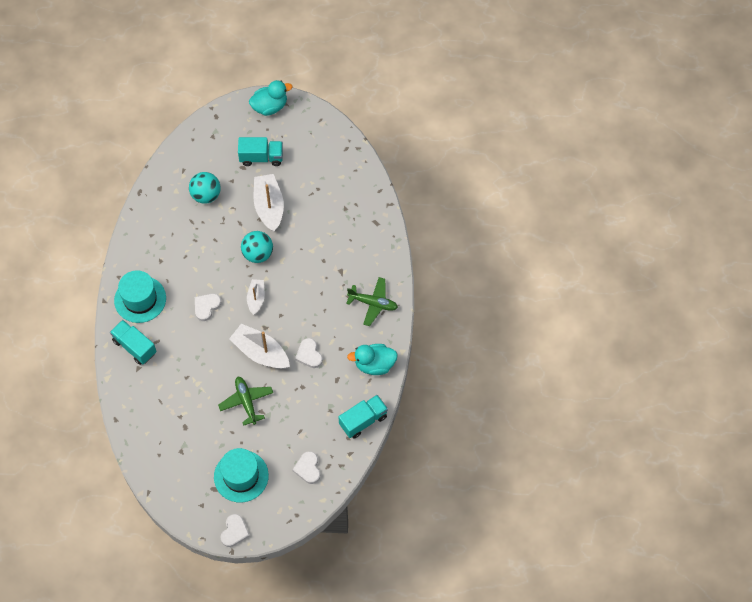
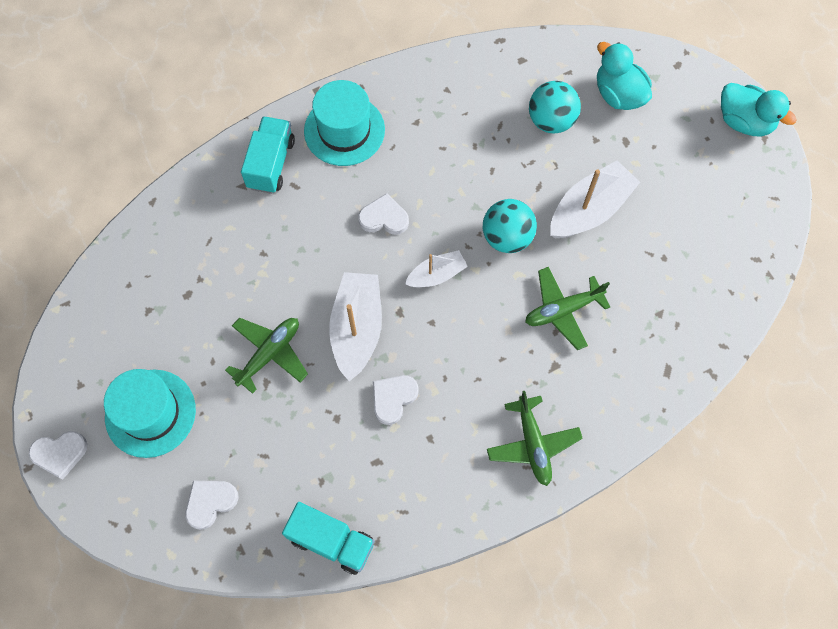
camera: 60 degrees right, 5 degrees up
(261, 157) = (658, 156): turquoise truck -> none
(314, 251) = (562, 310): none -> green plane
(374, 364) = (433, 505): turquoise duck -> turquoise duck (618, 95)

